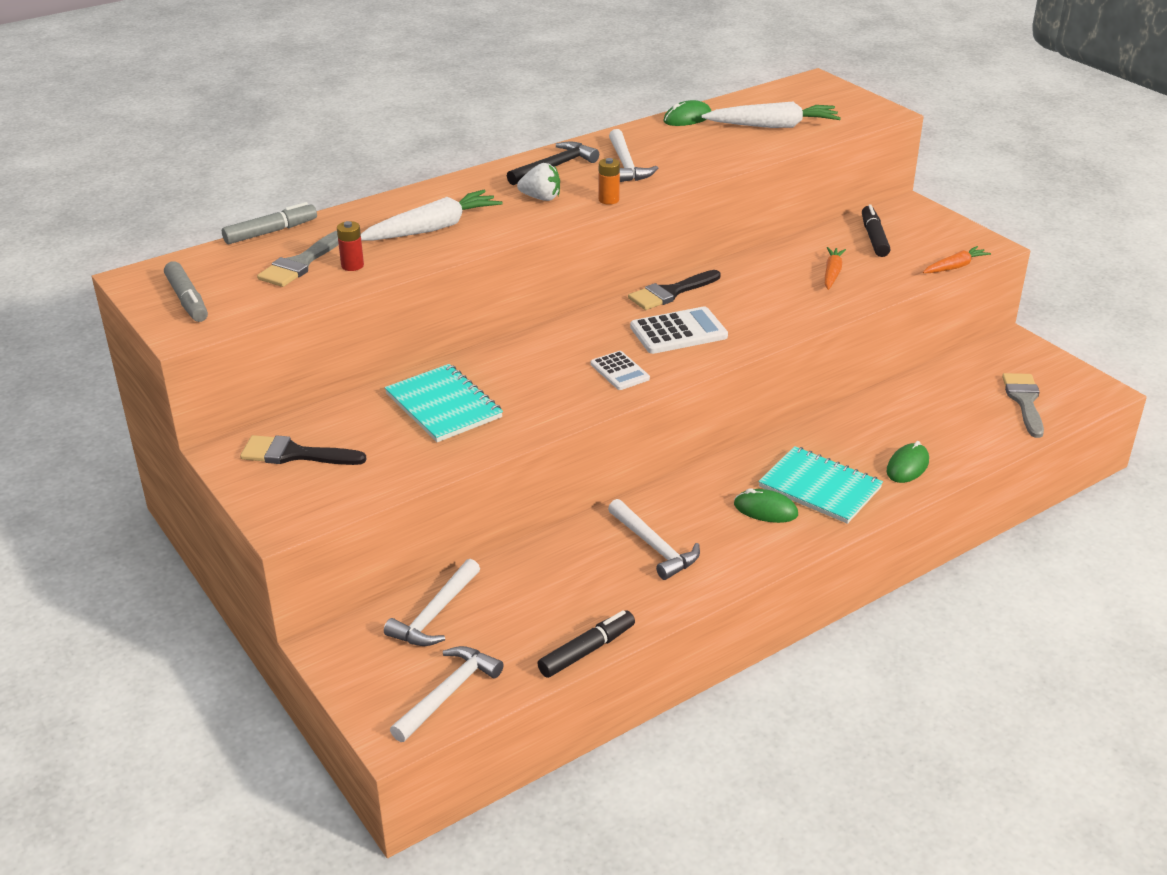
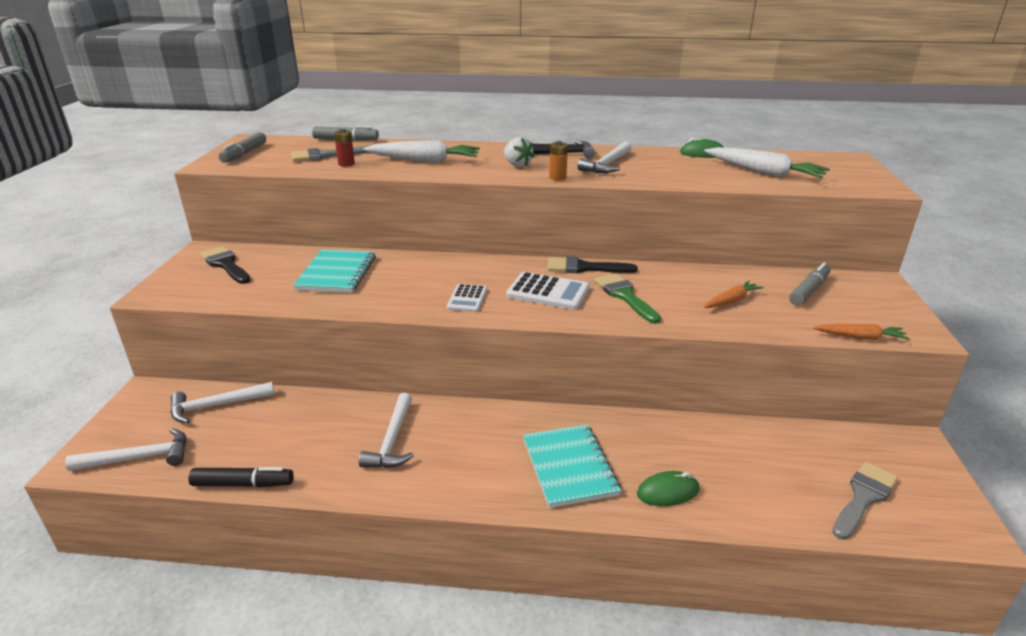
camera: 40 degrees right, 5 degrees down
(746, 306) = (624, 296): none -> green brush
(765, 510) = (504, 460): green mouse -> none
(874, 238) = (809, 291): black marker -> grey marker

